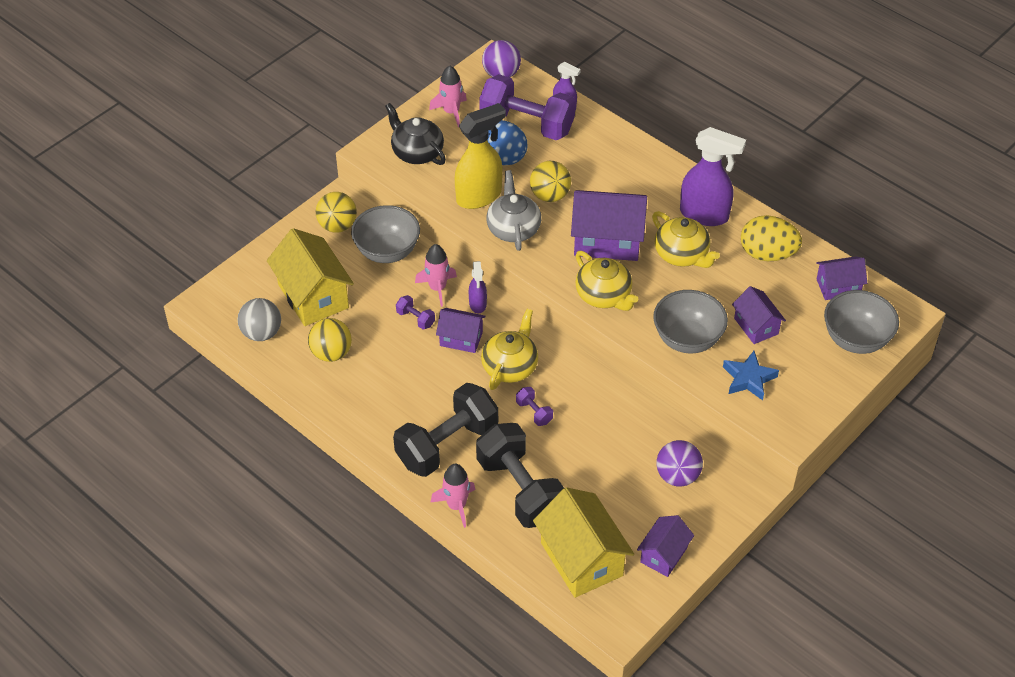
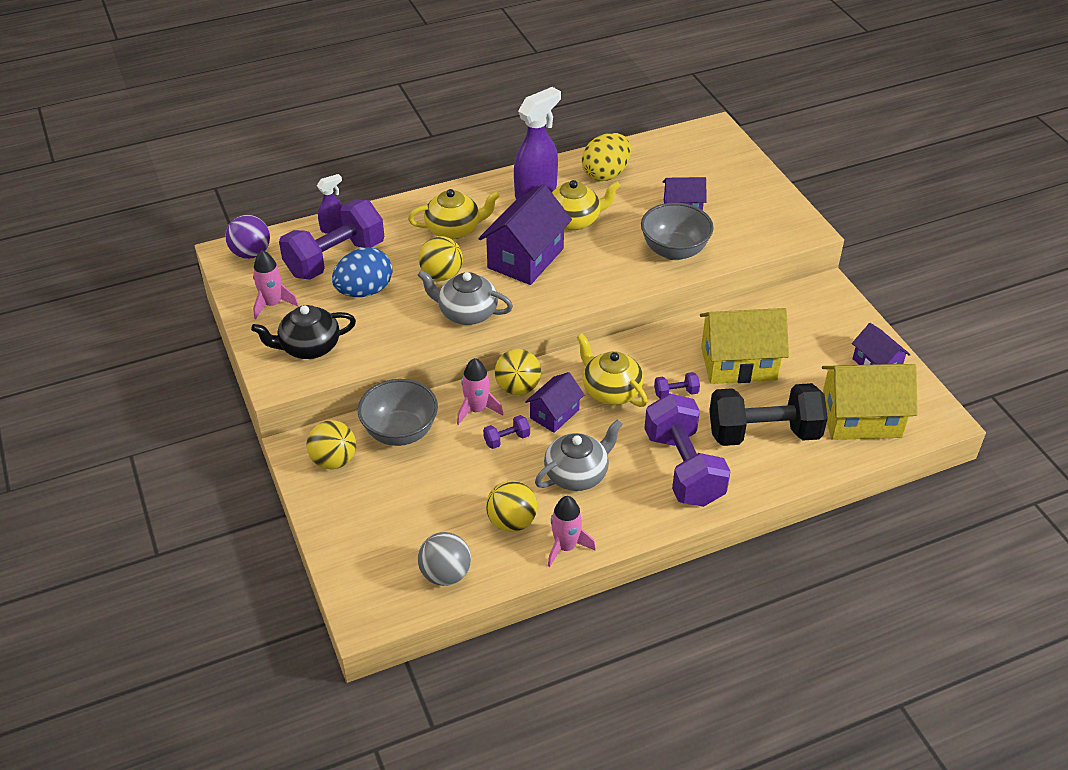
camera: 65 degrees left, 5 degrees down
(313, 296) = (421, 512): yellow house -> yellow house (738, 363)
(402, 376) = (577, 474): none -> grey teapot
(447, 445) = (683, 468): black dumbbell -> purple dumbbell
(456, 505) = (762, 485): pink rocket -> pink rocket (565, 547)
(478, 304) = (518, 387): purple spray bottle -> yellow ball
(479, 196) = (406, 322): yellow spray bottle -> none
(604, 296) = (592, 283): yellow teapot -> yellow teapot (454, 229)
(677, 476) = (794, 326): purple ball -> none
(748, 379) = (738, 232): blue star -> none
(838, 287) = (666, 151): purple house -> none
(856, 339) = (728, 162): grey bowl -> none

